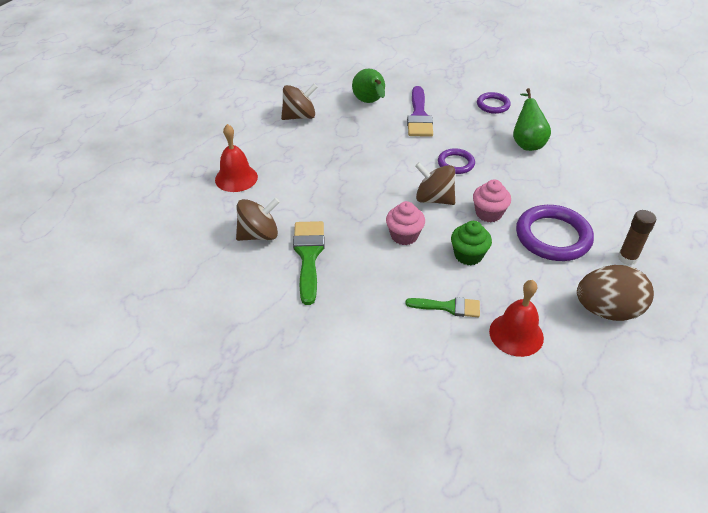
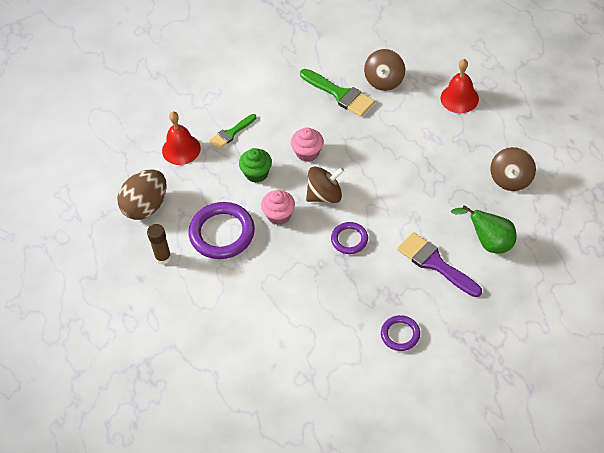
camera: 135 degrees right, 10 degrees up
(526, 143) = (326, 311): green pear -> none

